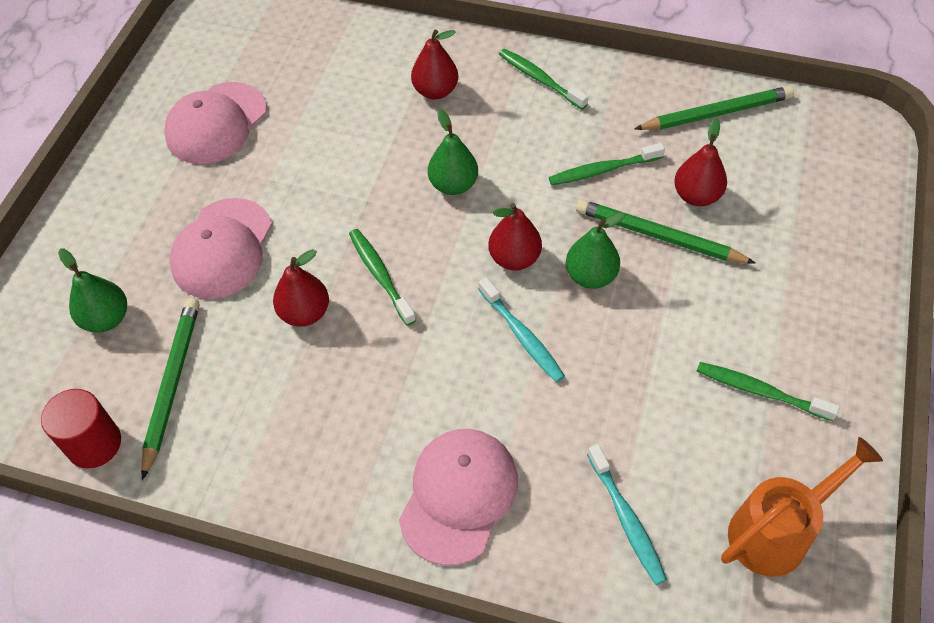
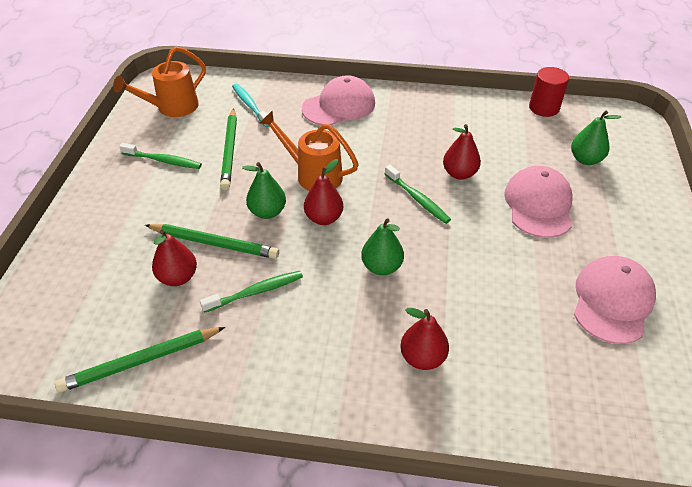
camera: 170 degrees right, 10 degrees down
(173, 384) = (519, 134): green pencil -> green pencil (229, 151)
(458, 496) = (339, 106): pink cap -> pink cap turned 135 degrees counterclockwise
(522, 335) = (313, 174): turquoise toothbrush -> orange watering can
(540, 79) = (318, 384): green toothbrush -> none

